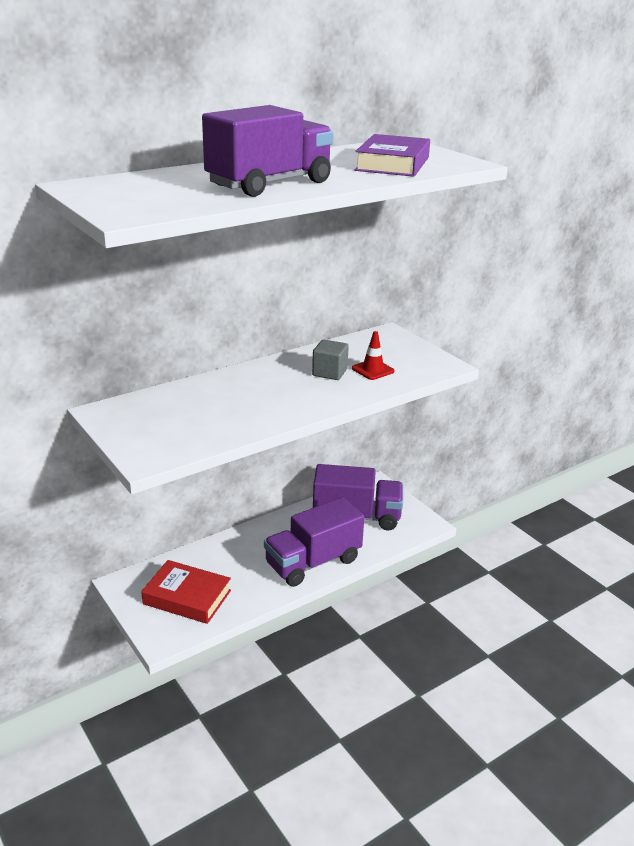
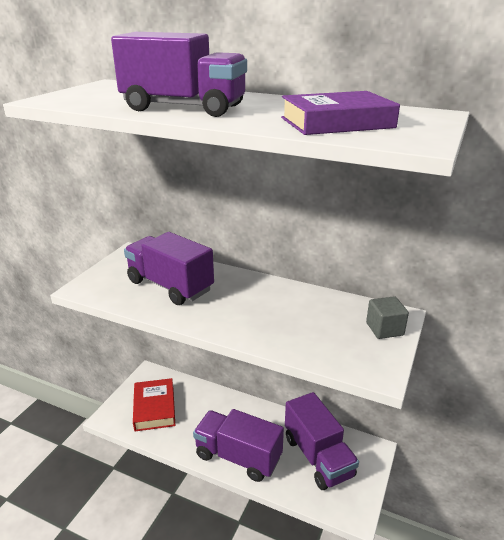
camera: 60 degrees right, 0 degrees up
(213, 409) = (170, 286): none -> purple truck
(329, 372) = (282, 312): grey cube -> grey cube (384, 329)
(373, 370) = (313, 332): red traffic cone -> none

